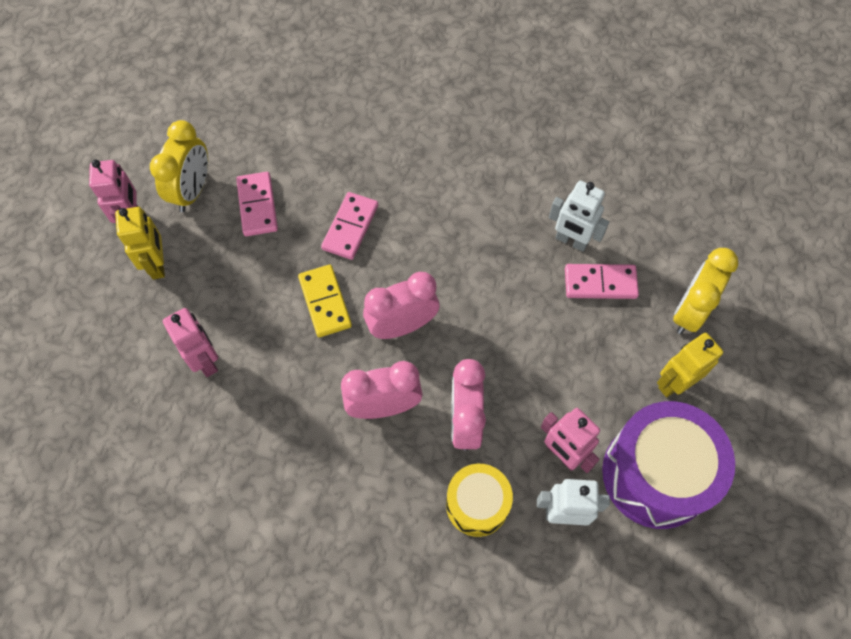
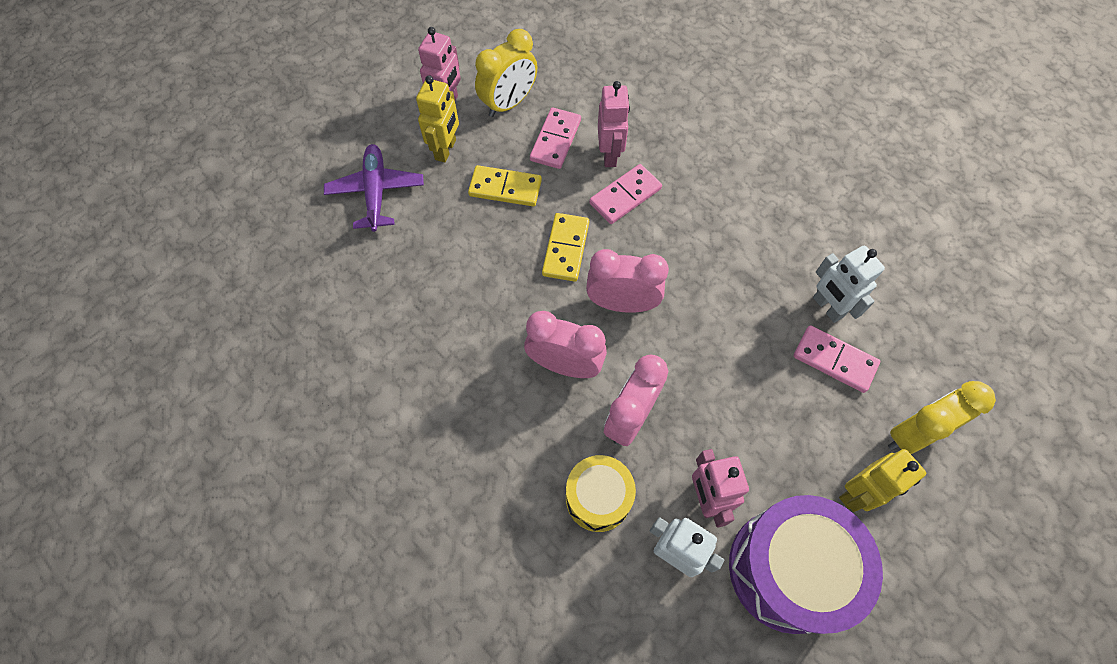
camera: 30 degrees right, 0 degrees up
(113, 338) = (376, 192): none -> purple plane
(206, 361) = (438, 247): pink robot -> pink robot (610, 155)
(236, 273) = (505, 188): none -> yellow domino
(674, 383) = (857, 493): yellow robot -> yellow robot turned 150 degrees clockwise

